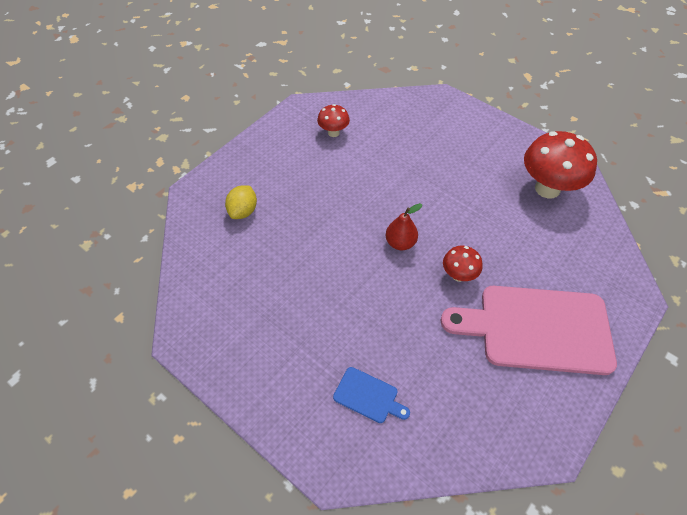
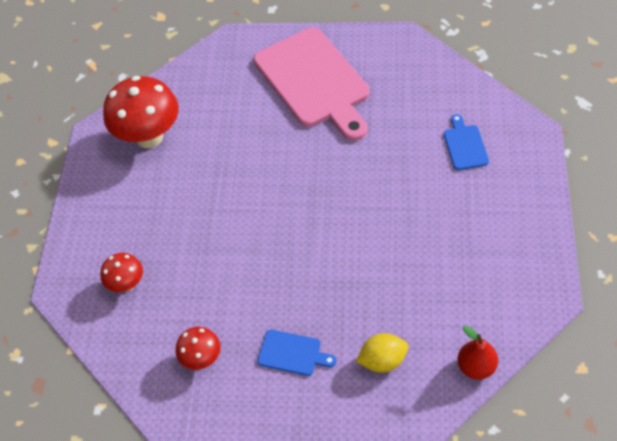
camera: 120 degrees left, 0 degrees up
(294, 172) = (292, 353): none -> blue cutting board
(400, 243) = (307, 207): red pear -> red pear (476, 367)
(458, 275) = (306, 150): red mushroom -> red mushroom (127, 284)

